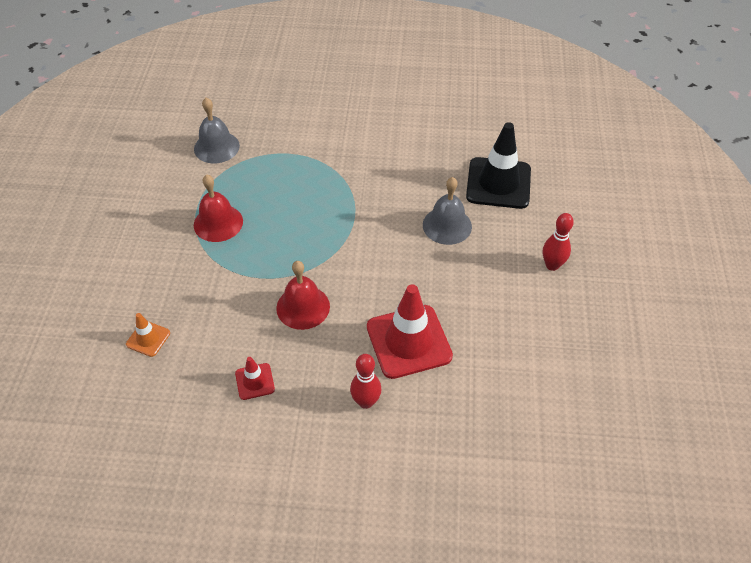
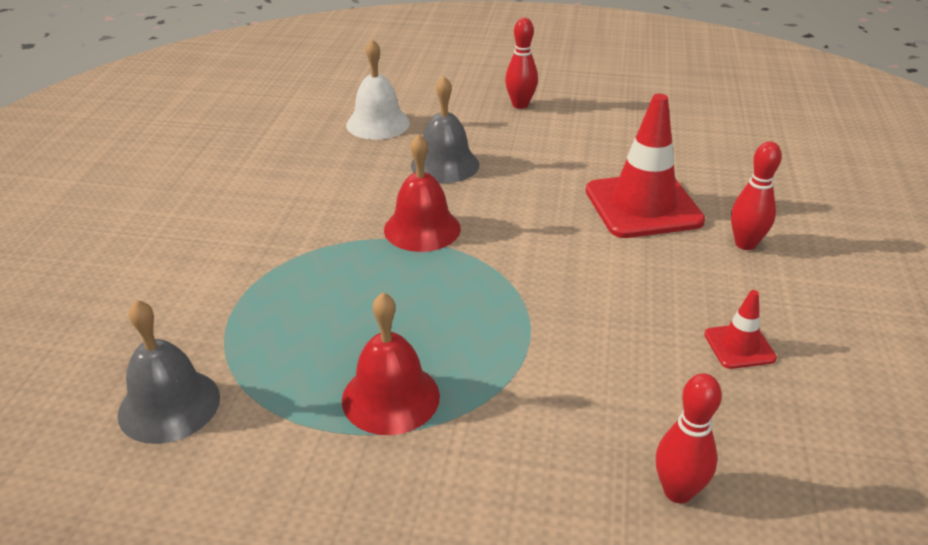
camera: 85 degrees left, 15 degrees down
(148, 338) = (678, 491): orange traffic cone -> red bowling pin
(303, 307) = (591, 294): red bell -> red bell (422, 228)
(498, 183) = (378, 123): black traffic cone -> white bell

